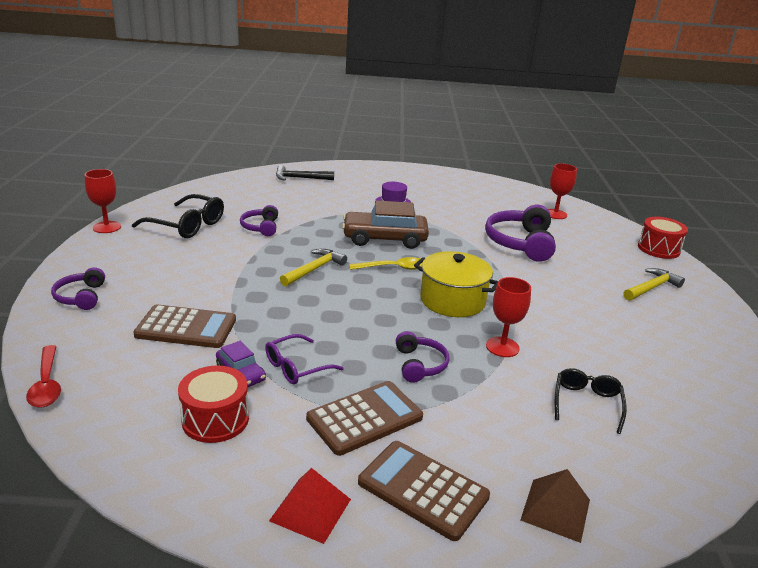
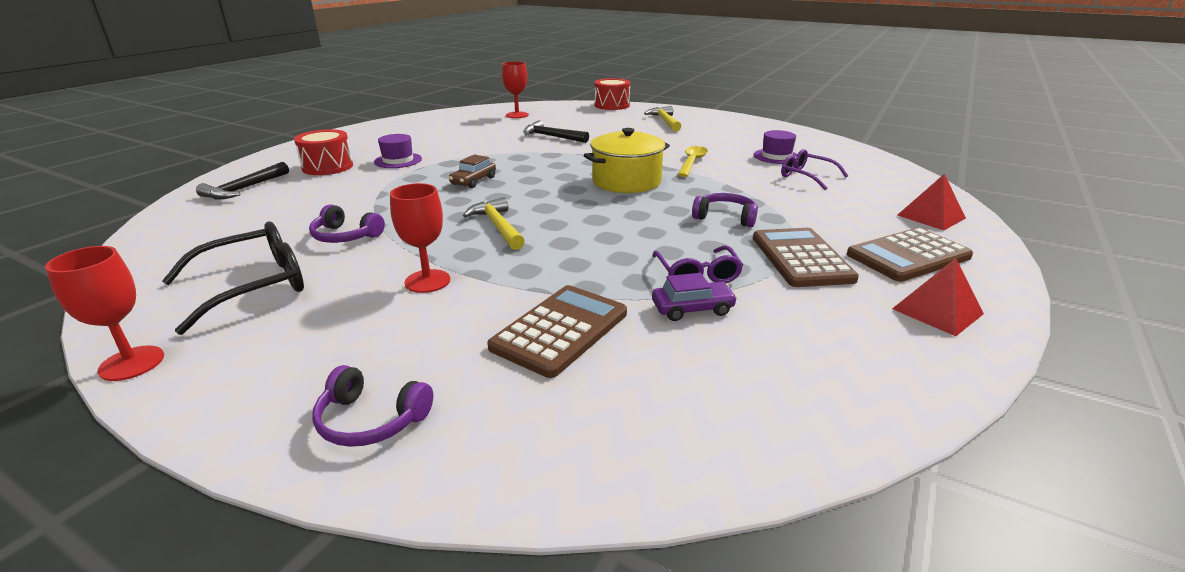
camera: 60 degrees left, 0 degrees up
(46, 384) = (632, 485): red spoon -> none
(215, 419) = (779, 340): red drum -> red drum (327, 167)
(384, 239) = (473, 181): brown car -> brown car, size x0.51
(393, 268) = (540, 190): yellow spoon -> yellow spoon (692, 162)
(502, 347) = (716, 182): red goblet -> red goblet (427, 281)
(520, 243) = (552, 137): purple headphones -> black hammer
(555, 509) = (931, 216): brown pyramid -> red pyramid
(586, 403) = (806, 176): black glasses -> purple glasses
(629, 375) = (776, 156): none -> purple hat

